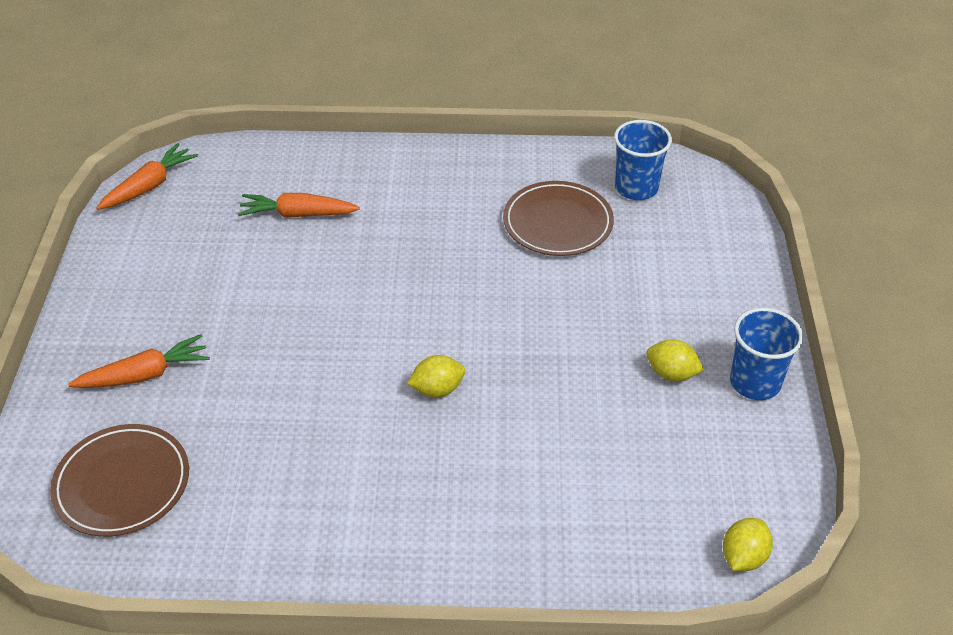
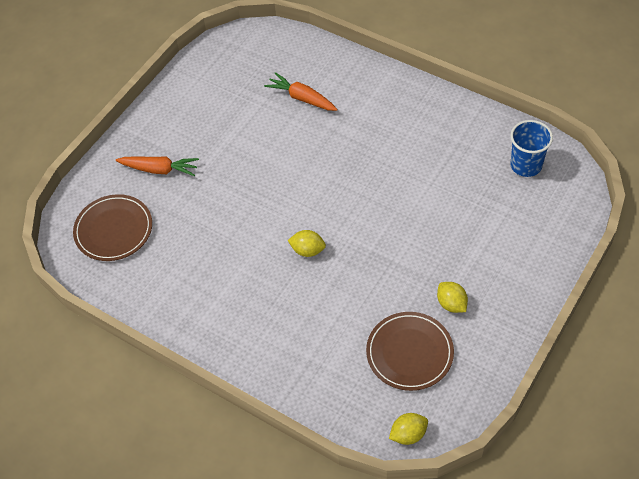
camera: 35 degrees right, 10 degrees up
(149, 186) = (230, 43): orange carrot -> none
(557, 223) = (455, 169): brown plate -> brown plate (409, 353)
(755, 382) = (499, 334): blue cup -> none

